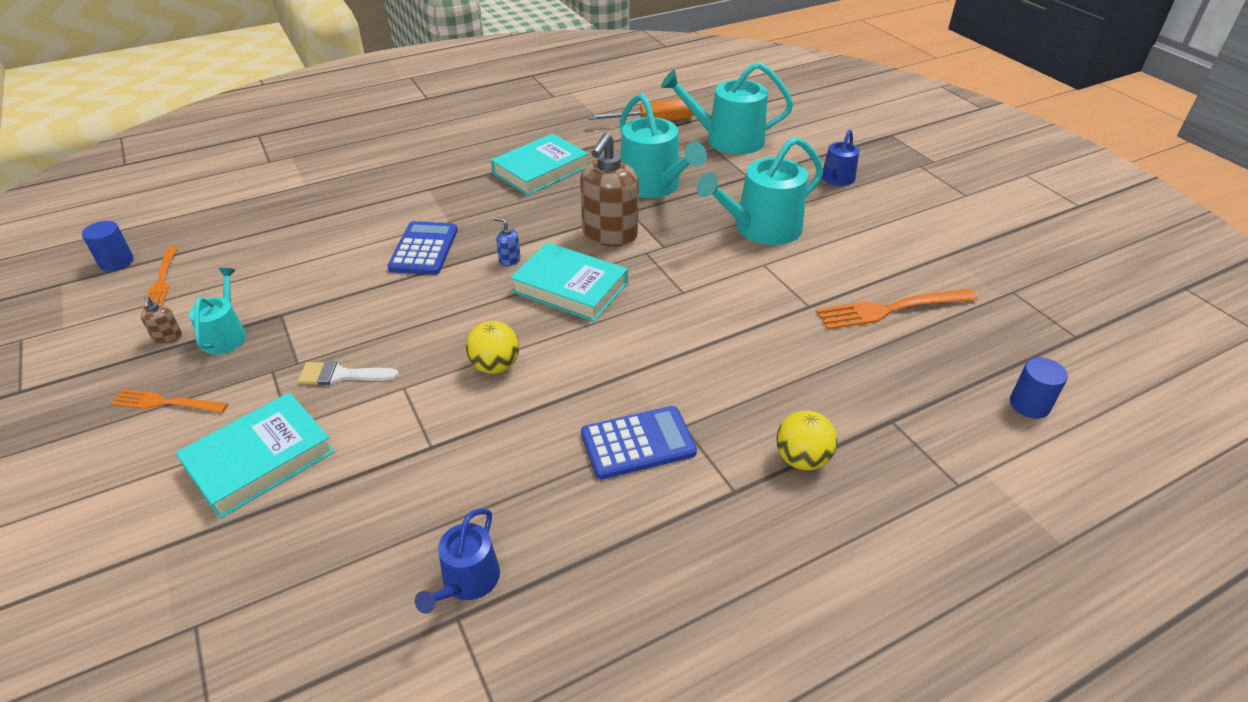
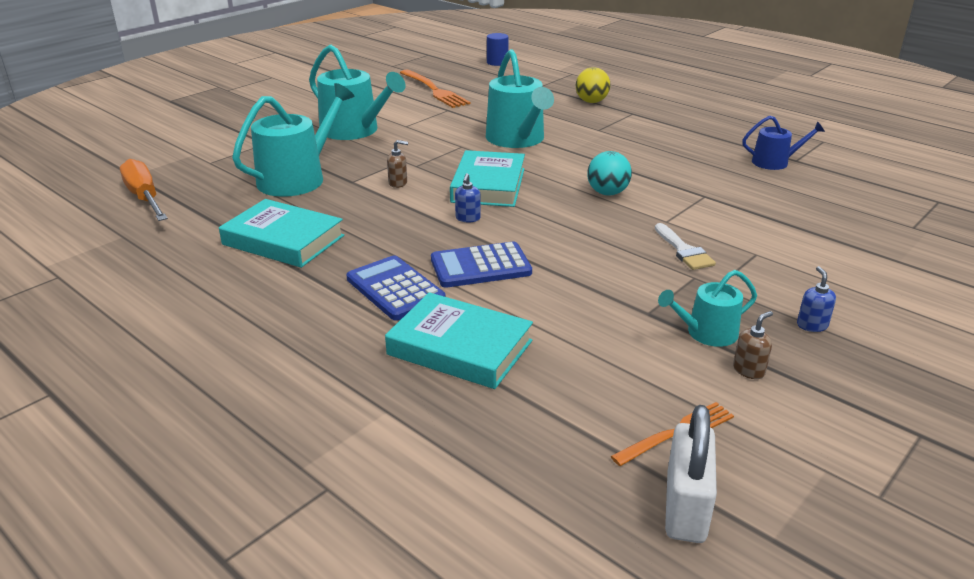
camera: 110 degrees left, 10 degrees down
(116, 262) = (685, 507): blue cylinder -> white padlock
(165, 403) = (812, 325): orange fork -> blue soap dispenser
(260, 459) = (796, 253): turquoise book -> turquoise book (460, 347)
(495, 366) = (607, 193): yellow ball -> turquoise ball
(609, 235) = (398, 183): brown soap dispenser -> brown soap dispenser, size x0.41
(638, 443) = (626, 138): blue calculator -> blue calculator (395, 289)
(727, 140) = (189, 158): turquoise watering can -> turquoise watering can (517, 139)
(836, 179) = (260, 113): blue watering can -> none

